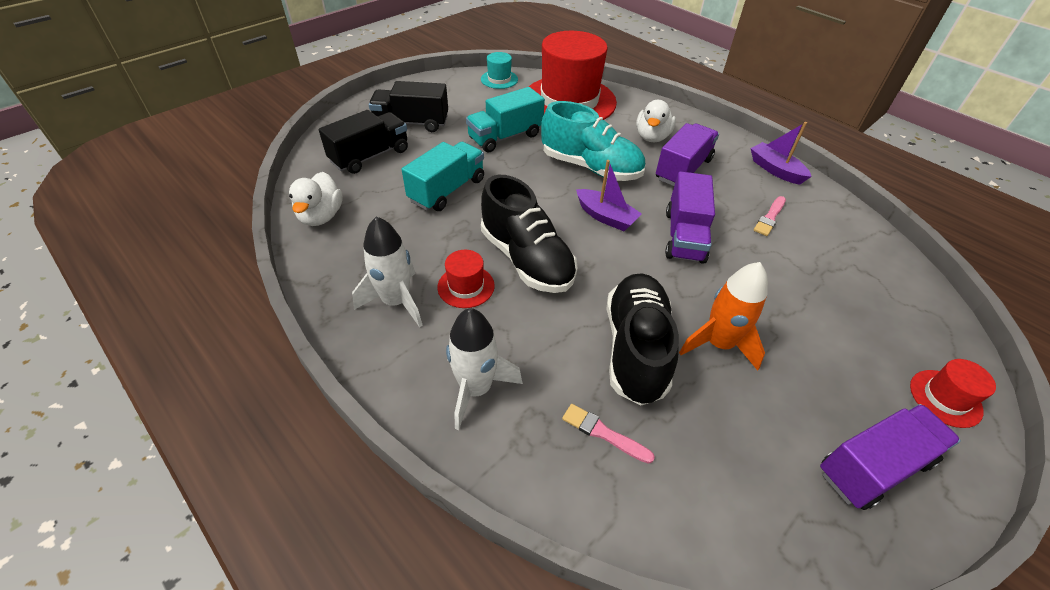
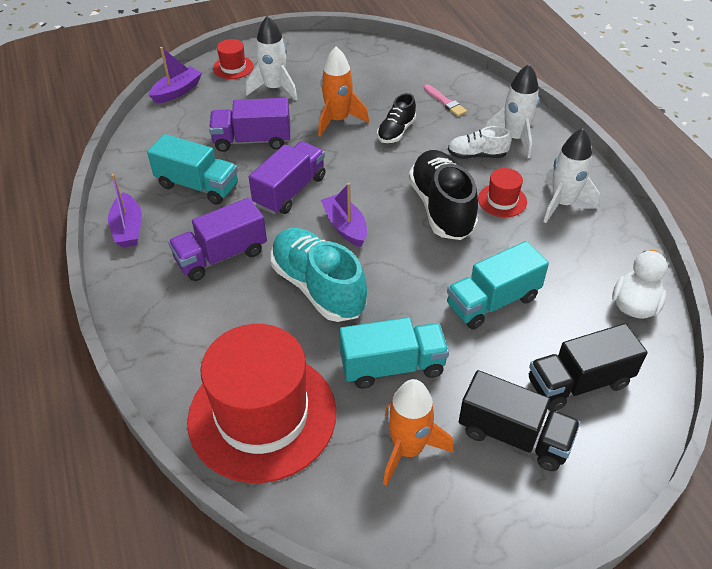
camera: 155 degrees left, 0 degrees up
(475, 105) = (408, 449): none -> orange rocket
(499, 79) = (340, 512): turquoise hat -> none
(516, 341) = (477, 155): none -> white shoe
(635, 348) = (396, 132): black shoe -> black shoe, size x0.55
(652, 137) = (210, 310): white duck -> none
(770, 218) = (198, 186): pink brush -> turquoise truck
(847, 374) = (274, 88): none -> white rocket
(873, 467) = (310, 58): purple truck -> purple truck (252, 140)
(946, 326) = (177, 91): none -> purple boat

